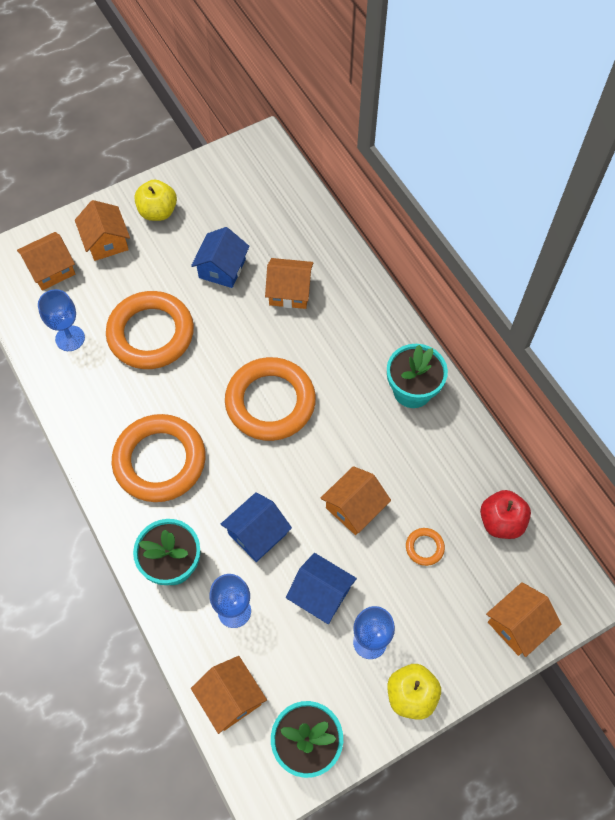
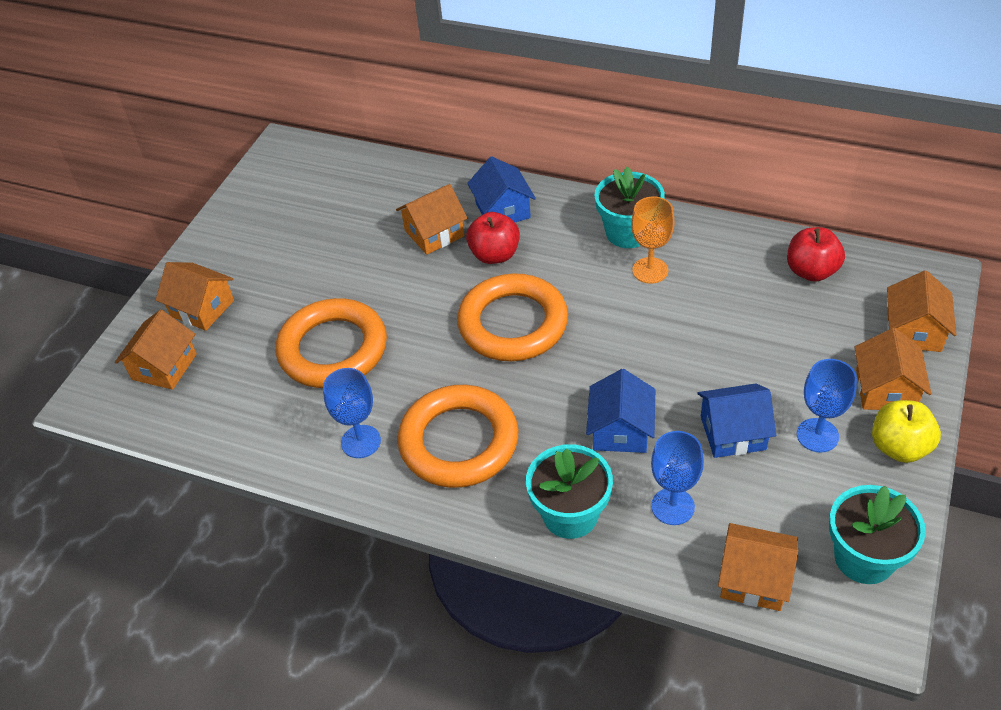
camera: 35 degrees left, 15 degrees down
(70, 338) = (249, 408): blue goblet -> blue goblet (361, 441)
(158, 212) = (233, 254): yellow apple -> none
(222, 268) = (348, 256): blue house -> blue house (502, 210)
(310, 339) = (495, 255): none -> red apple
(354, 507) = (682, 347): orange house -> orange house (885, 389)
(395, 432) = (650, 270): none -> orange goblet
(424, 547) = (775, 333): orange ring -> none

